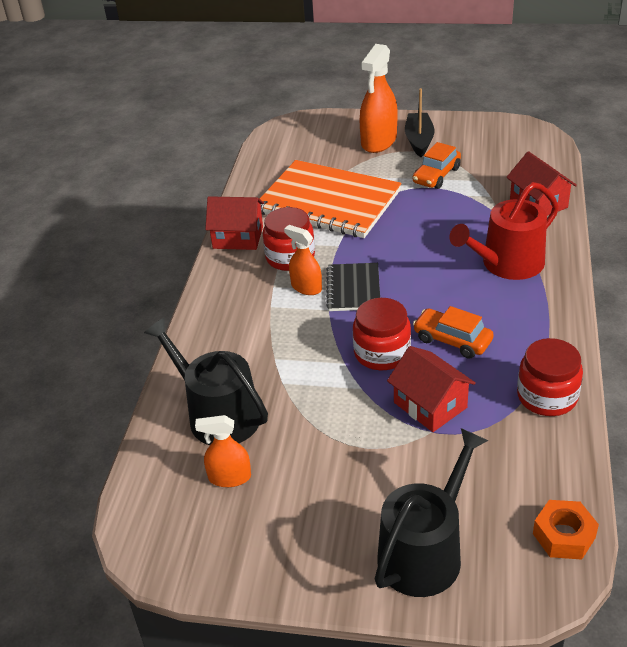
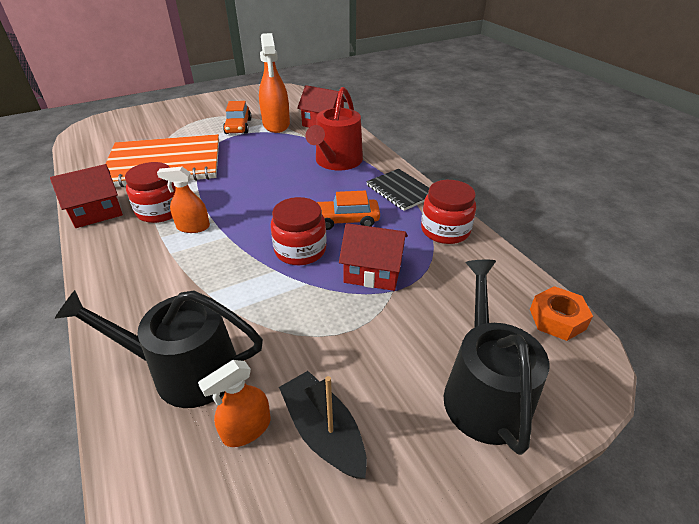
camera: 40 degrees left, 0 degrees up
(353, 289) = (236, 214): black notebook -> black notebook (400, 191)
(379, 141) = (176, 118): orange spray bottle -> orange spray bottle (276, 124)
(419, 140) = (207, 111): black boat -> black boat (324, 432)

